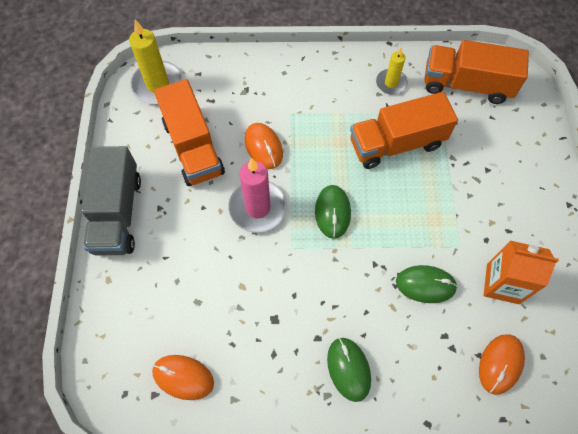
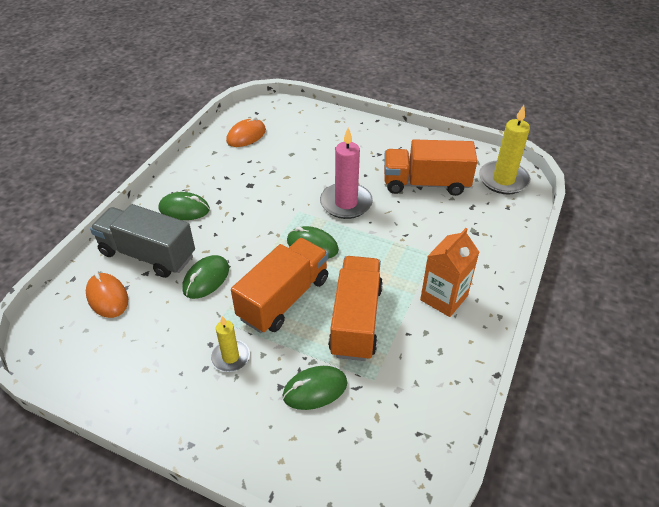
camera: 115 degrees right, 20 degrees down
(117, 213) = (386, 134): grey truck -> grey truck (148, 254)
(263, 147) = (404, 224): orange mouse -> none
(391, 83) = (435, 349): yellow candle -> yellow candle (230, 357)
(466, 84) = (400, 427): orange truck -> orange truck (284, 298)
(474, 145) = (315, 389): none -> green mouse
(502, 283) = (163, 334): orange carton -> orange carton (444, 298)

